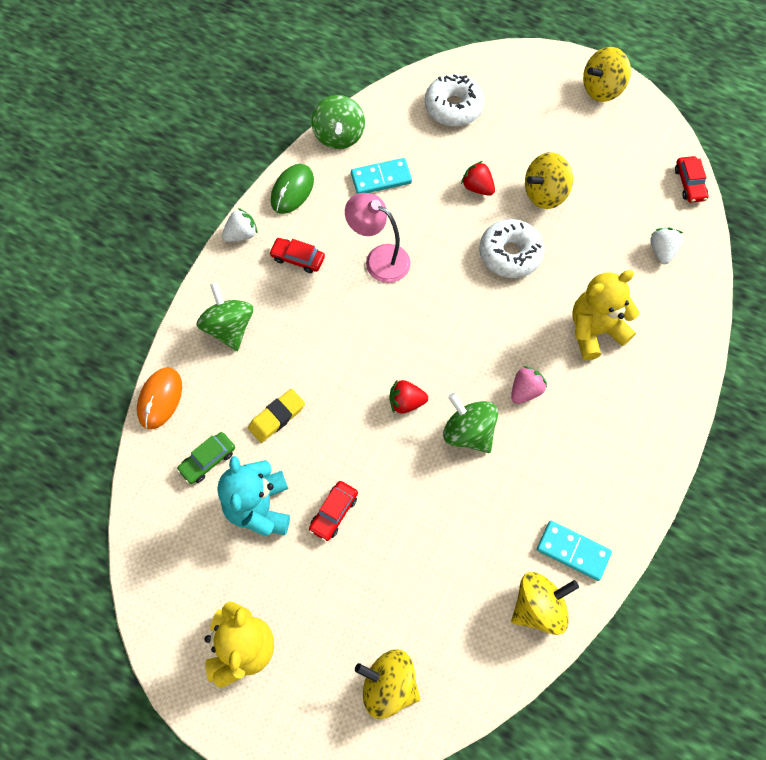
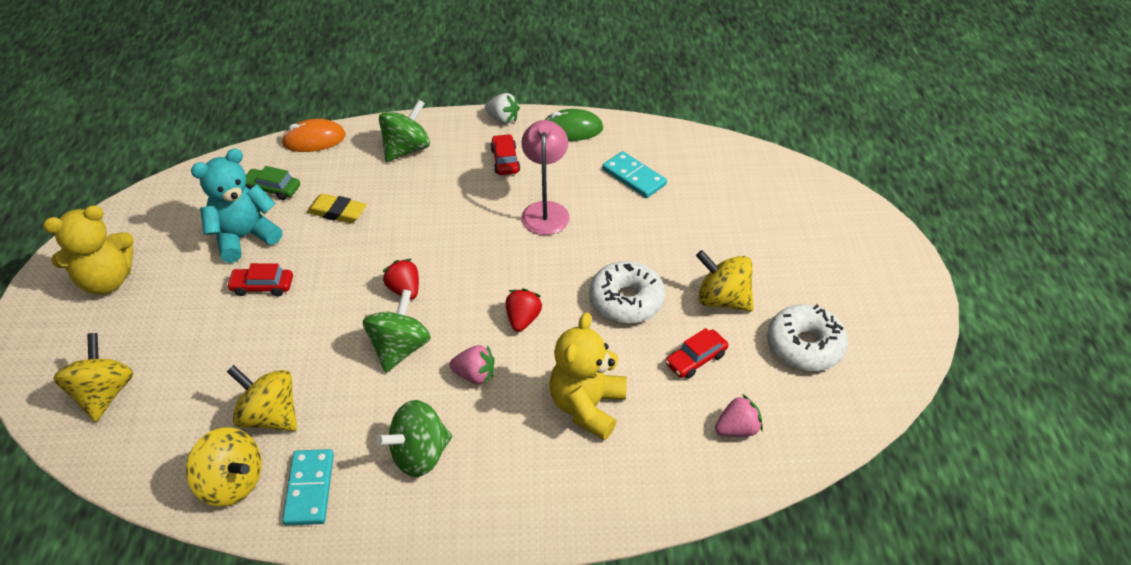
camera: 60 degrees right, 20 degrees down
(339, 136) = (655, 133): green spinning top -> green spinning top (419, 455)
(453, 107) = (760, 192): white donut -> white donut (805, 346)
(477, 187) = (683, 246): red strawberry -> red strawberry (523, 319)
(595, 331) = (587, 406): yellow teddy bear -> yellow teddy bear turned 105 degrees counterclockwise
(601, 89) = (900, 295): yellow spinning top -> yellow spinning top (270, 416)
(661, 251) = (737, 429): white strawberry -> pink strawberry
(689, 183) = (852, 422): red car -> red car (696, 359)

